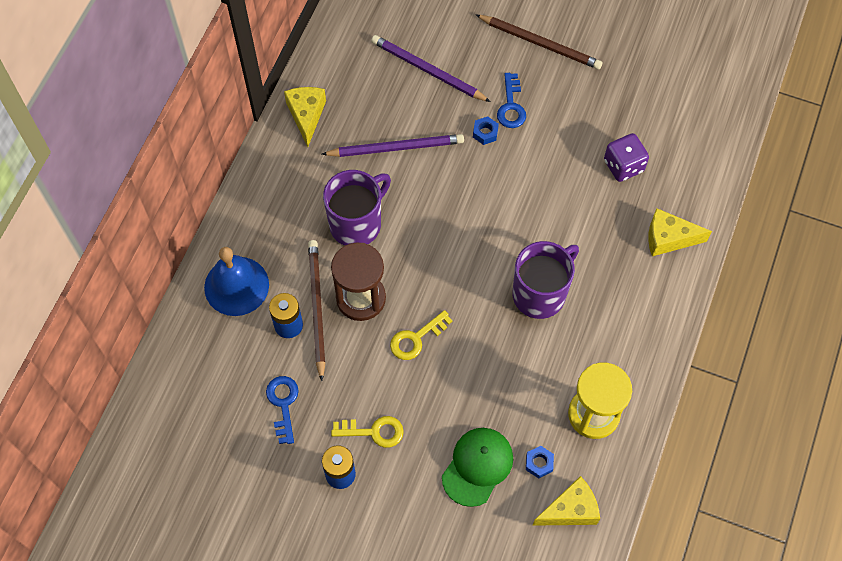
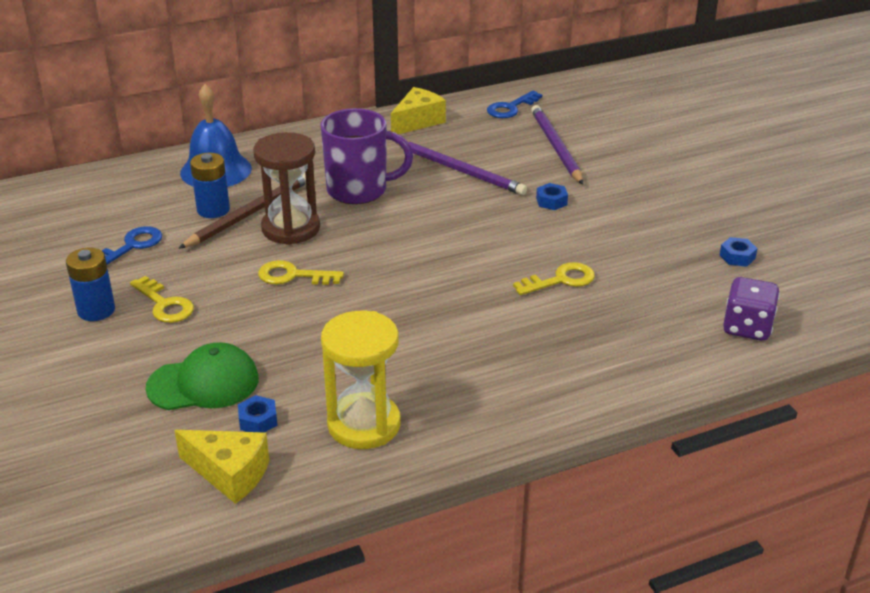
camera: 45 degrees right, 30 degrees down
(511, 106) = (600, 199): blue key -> blue key (511, 108)
(540, 43) = (685, 181): brown pencil -> none
(540, 293) = (445, 316): purple mug -> none
(567, 205) = (561, 280): none -> yellow key
(623, 166) = (658, 288): purple dice -> purple dice (747, 327)
(637, 99) = (737, 257): none -> blue nut
(668, 238) = (634, 358): yellow cheese -> none

